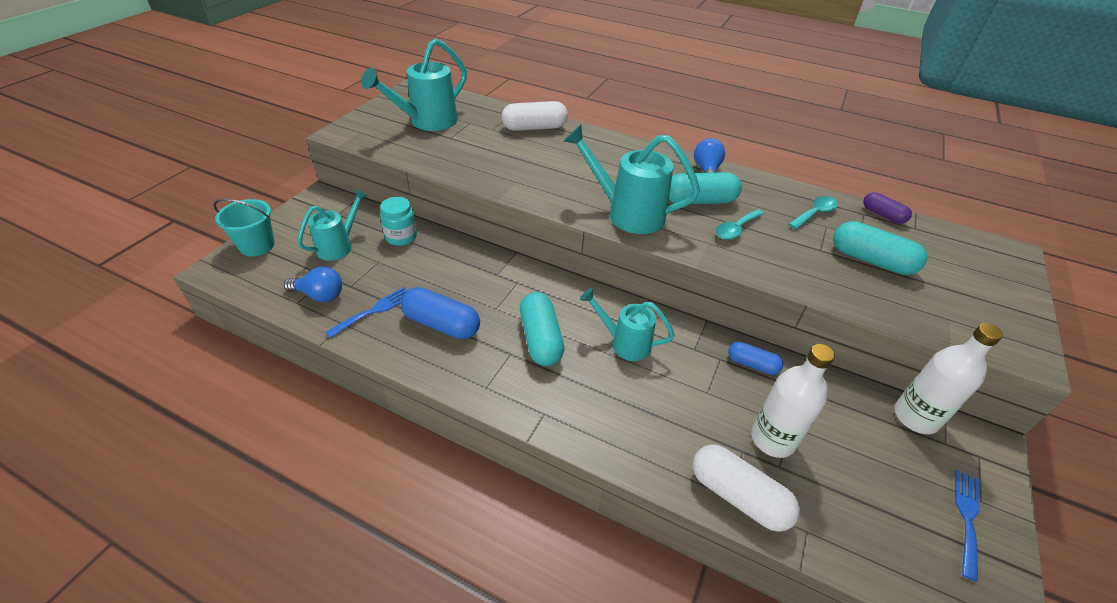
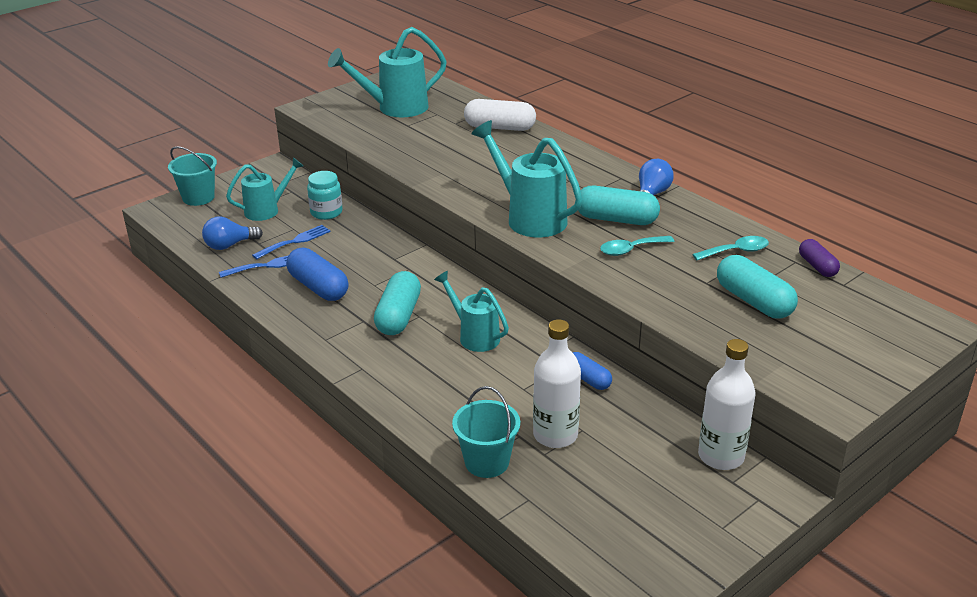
camera: 25 degrees right, 10 degrees down
(320, 295) = (229, 245): blue light bulb -> blue light bulb turned 120 degrees clockwise
(738, 496) = (487, 462): white capsule -> turquoise bucket
(967, 518) = (693, 533): blue fork -> blue fork (295, 241)

